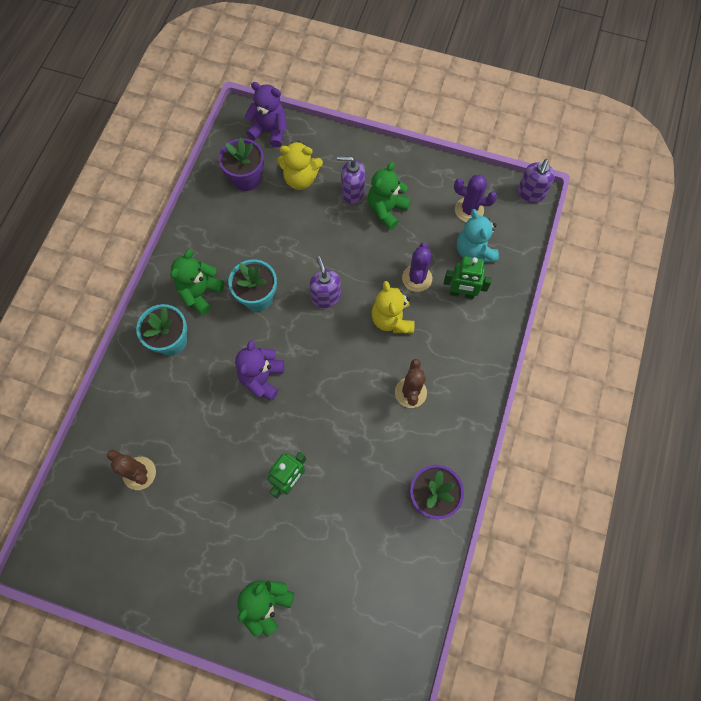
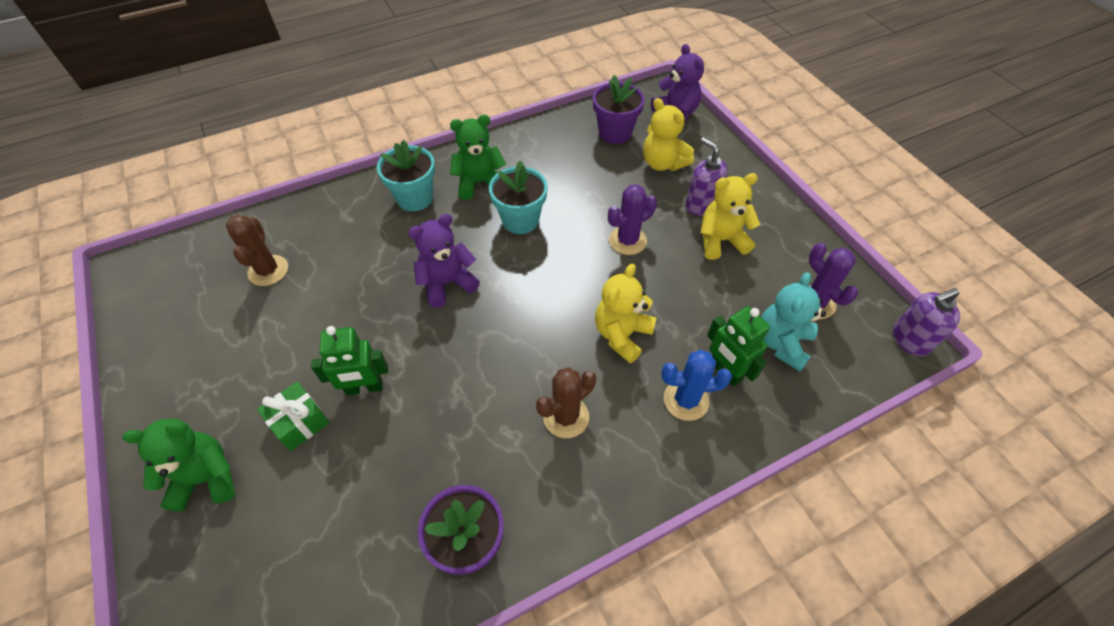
camera: 45 degrees right, 15 degrees down
(278, 530) = (299, 422): none -> green gift
(326, 297) = (579, 266): purple soap dispenser -> none
(386, 210) = (721, 240): green teddy bear -> yellow teddy bear
(417, 278) = (689, 319): purple cactus -> purple cactus (627, 241)
(458, 328) = (686, 400): none -> blue cactus

